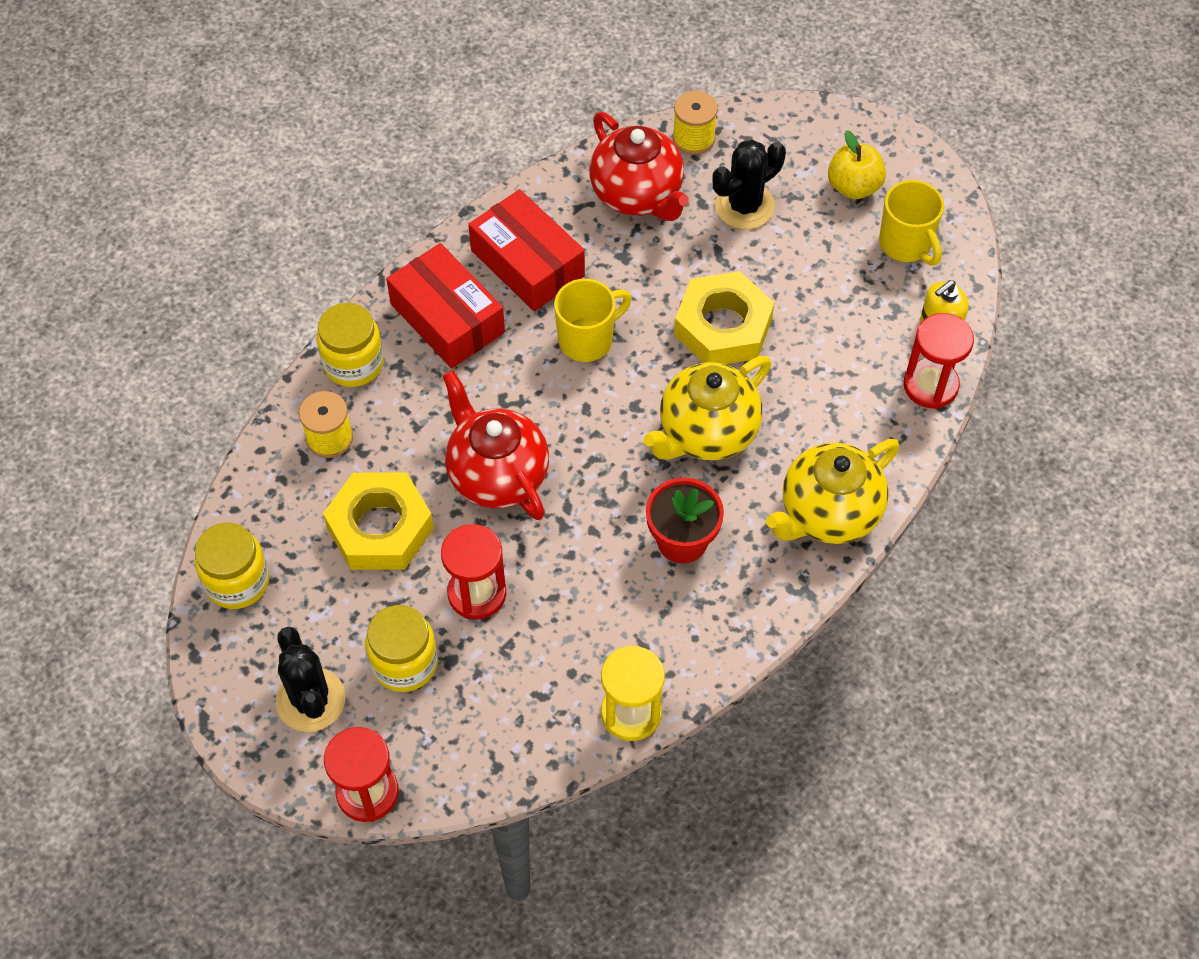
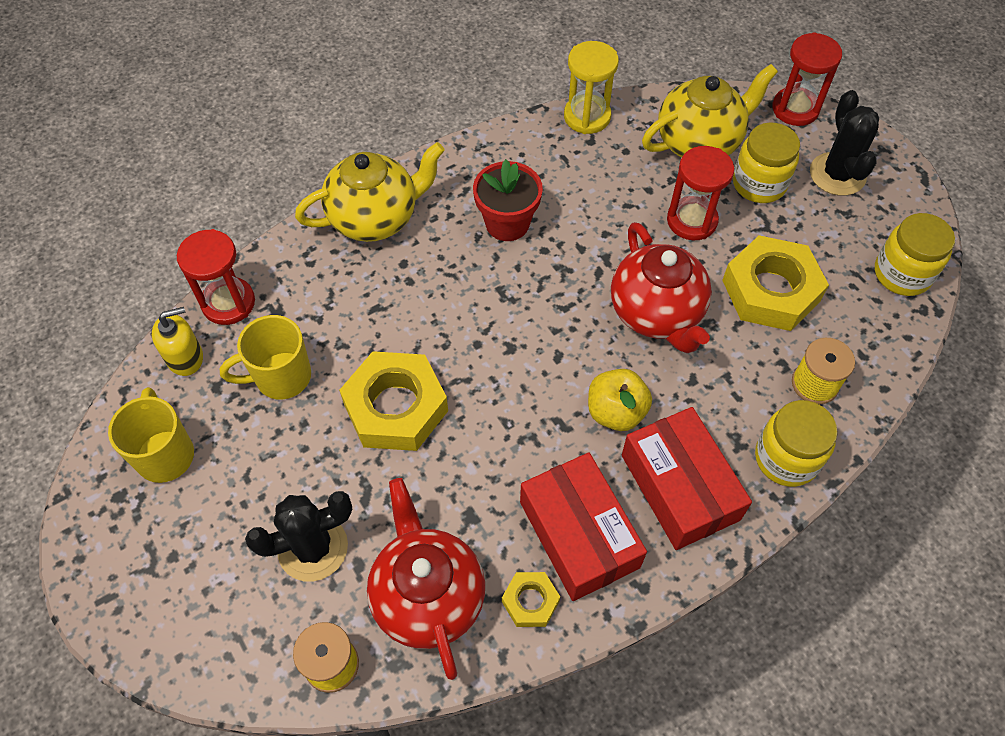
camera: 165 degrees left, 0 degrees up
(555, 209) = (530, 601): none -> yellow nut
(587, 339) = (537, 426): yellow mug -> yellow mug (281, 377)
(706, 433) = (452, 307): yellow teapot -> yellow teapot (699, 142)
(853, 187) = (180, 542): yellow apple -> yellow apple (616, 412)

